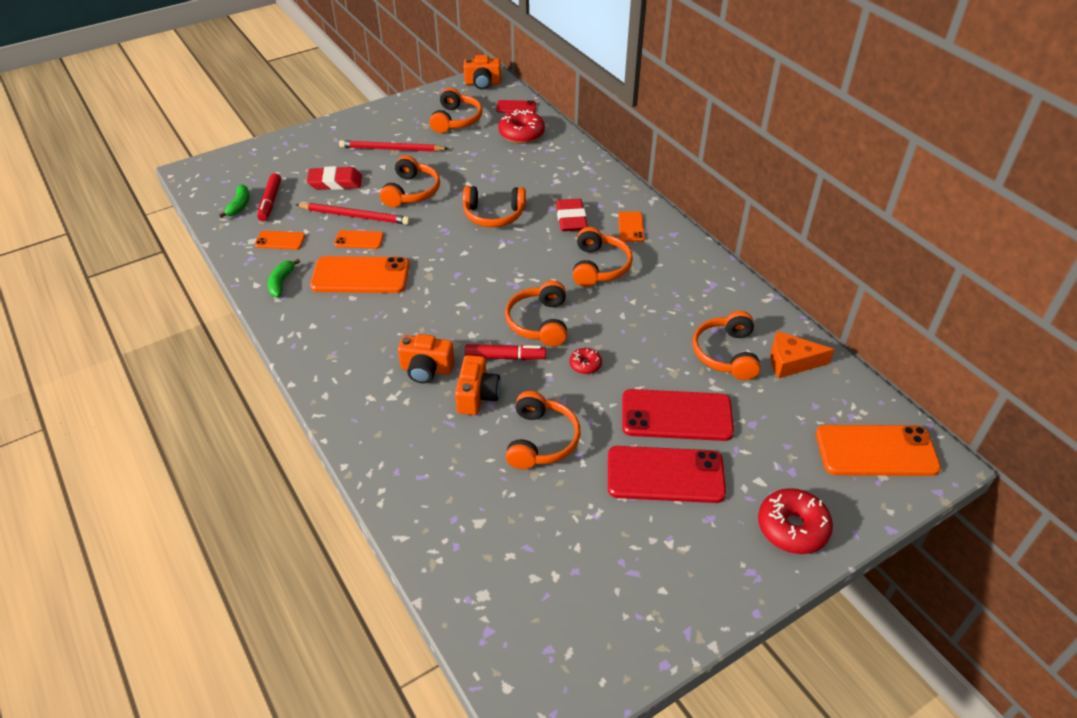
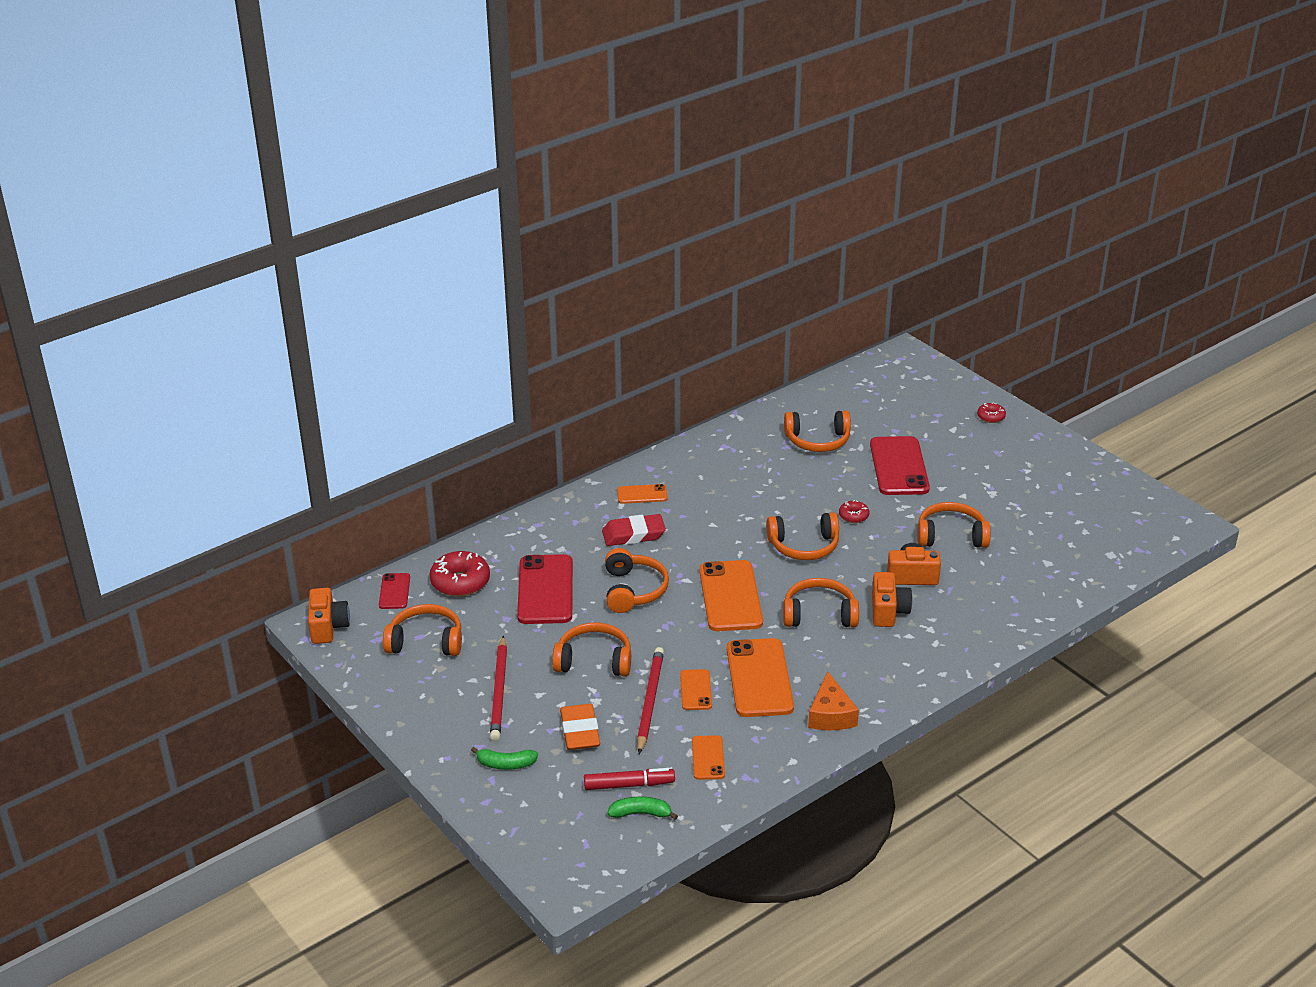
camera: 95 degrees left, 10 degrees down
(281, 282) = (784, 740): green banana -> green banana (505, 764)
(335, 182) = (580, 731): red eraser -> orange eraser
(505, 357) = (857, 564): red marker -> none
(599, 267) = (711, 513): orange headphones -> orange headphones (819, 614)
(665, 475) = (964, 472): red phone -> red phone (545, 590)
(791, 362) = (818, 409): orange cheese -> orange cheese (830, 715)
(792, 528) = (991, 417): red donut -> red donut, size x0.53
(876, 451) = (904, 377): orange phone -> orange phone (730, 596)

